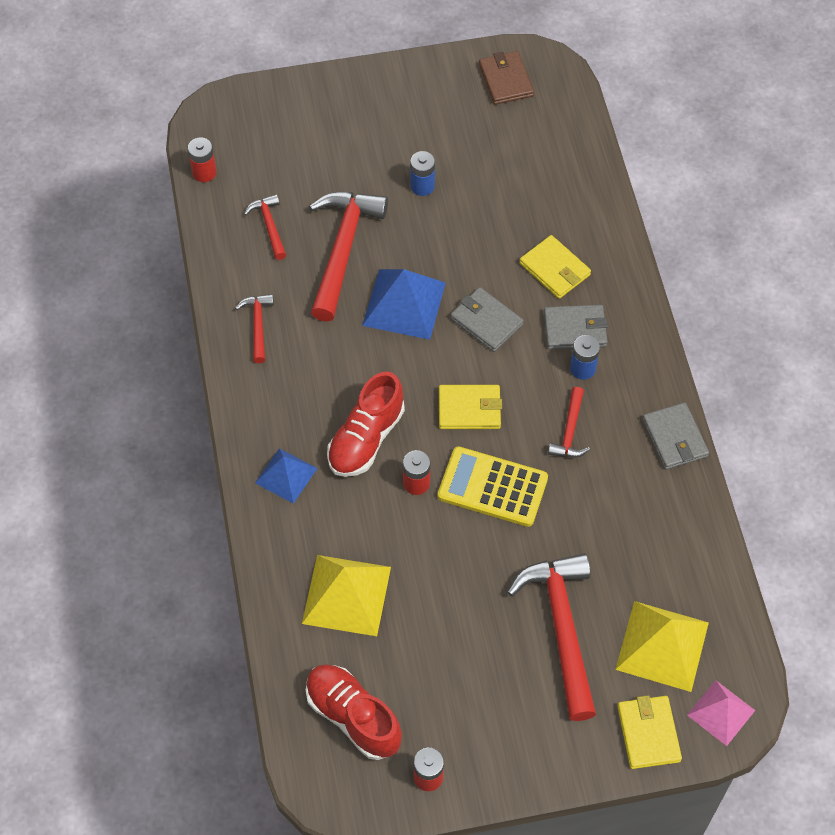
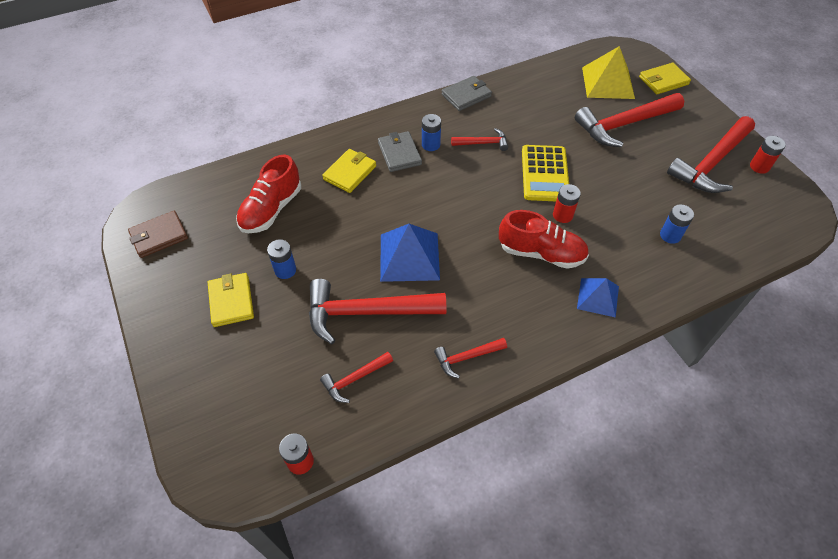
camera: 105 degrees left, 5 degrees down
(346, 595) = (670, 235): yellow pyramid -> blue battery
(353, 717) = (750, 211): red shoe -> red shoe (271, 209)
(453, 712) = (711, 163): none -> red hammer
(469, 409) = (488, 198): yellow wallet -> yellow wallet (231, 301)
(486, 321) = (409, 203): grey wallet -> none
(721, 712) = (632, 56): pink pyramid -> none

